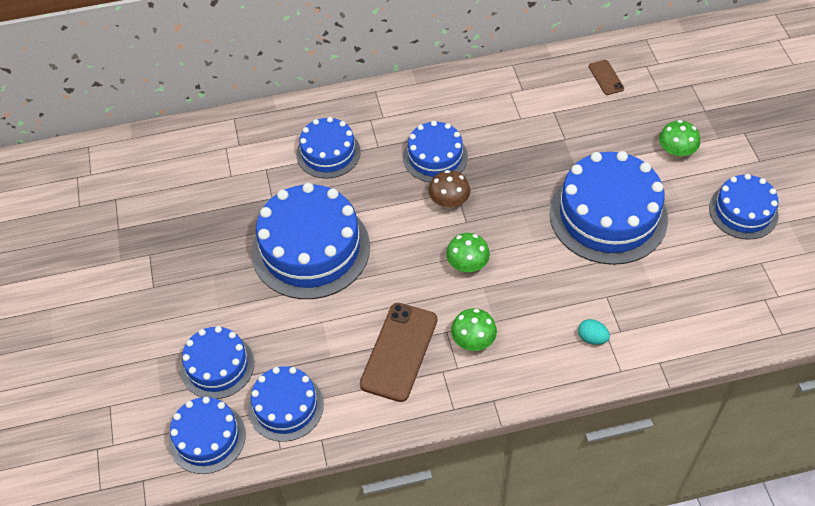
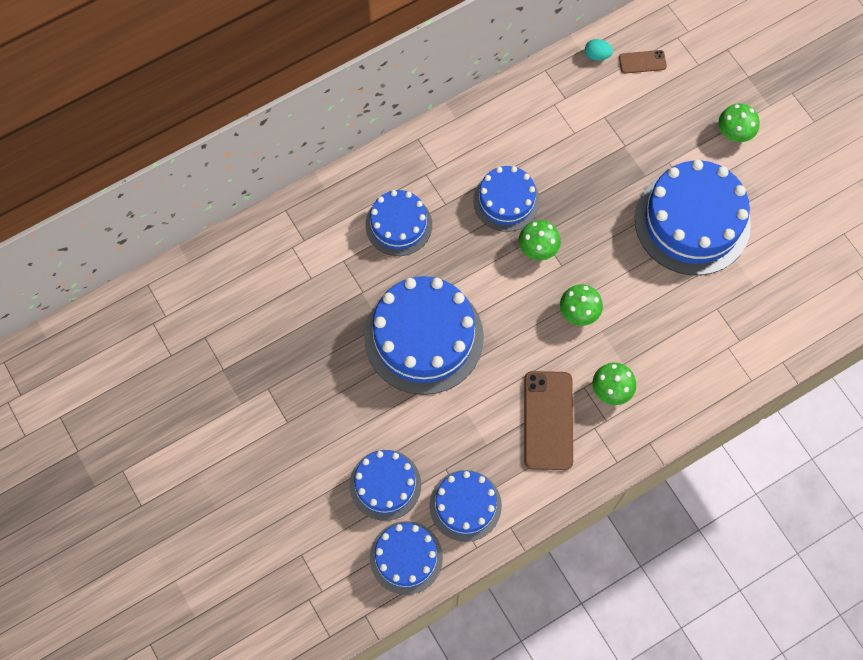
camera: 20 degrees left, 15 degrees up
(449, 202) = (538, 248): brown mushroom -> green mushroom
(592, 338) = (716, 355): turquoise egg -> turquoise egg (597, 55)
(606, 77) = (642, 62): brown phone -> brown phone turned 60 degrees counterclockwise
(743, 211) = (814, 182): blue cake -> none

